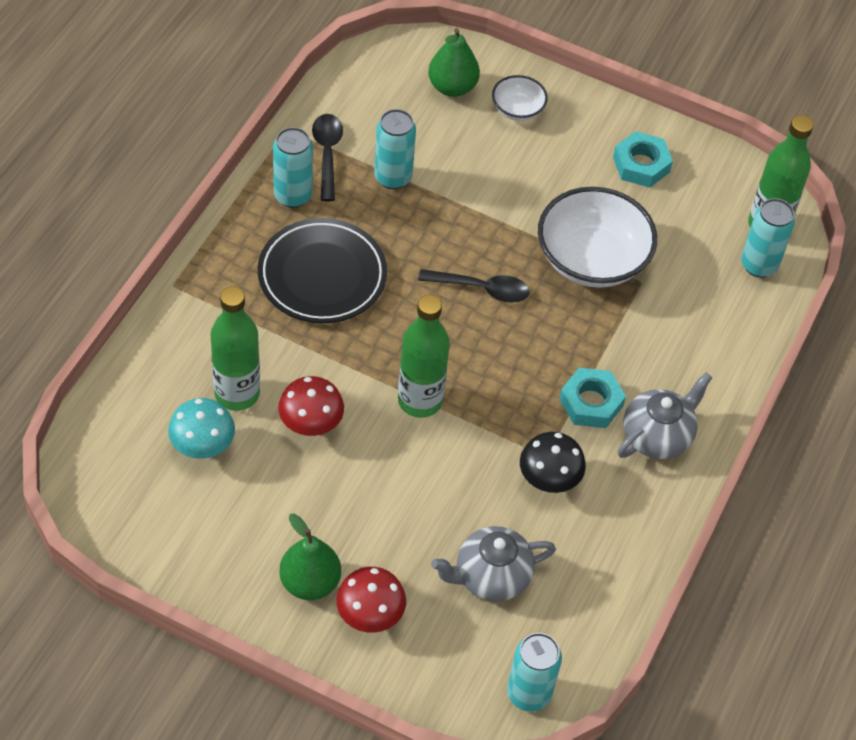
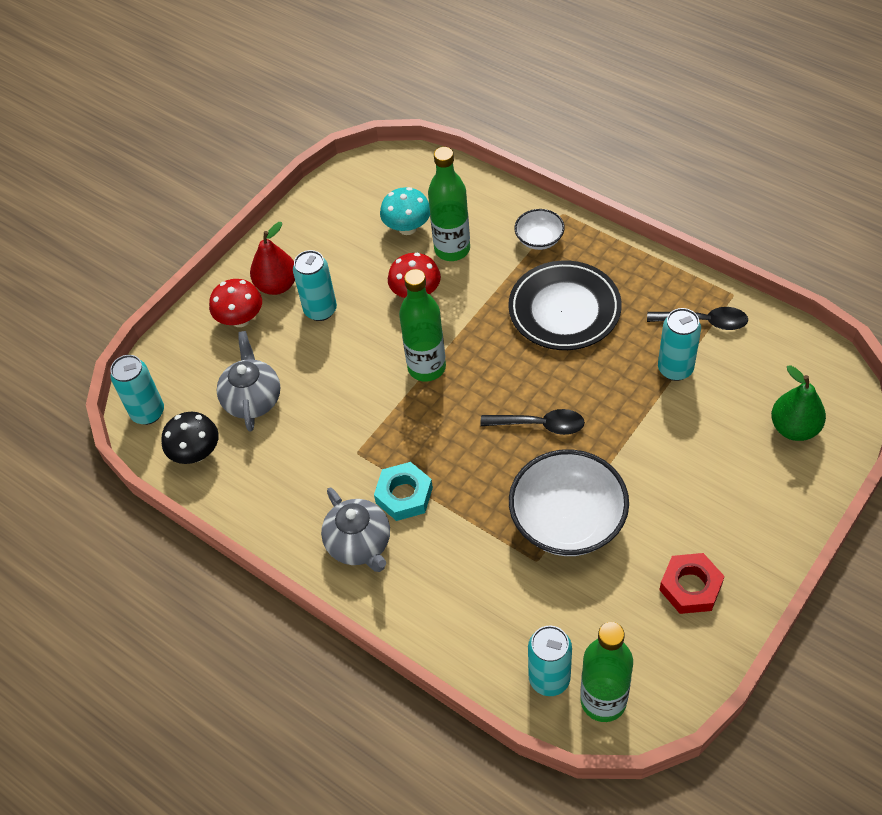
camera: 110 degrees right, 0 degrees up
(293, 196) = (654, 294): turquoise can -> turquoise can (320, 310)
(310, 582) = (277, 285): green pear -> red pear
(481, 289) = (540, 425): black spoon -> black spoon turned 105 degrees counterclockwise
(517, 109) = (766, 482): white bowl -> white bowl (539, 239)
(549, 479) = (332, 451): black mushroom -> black mushroom (196, 453)
(641, 164) = (690, 587): turquoise nut -> red nut

